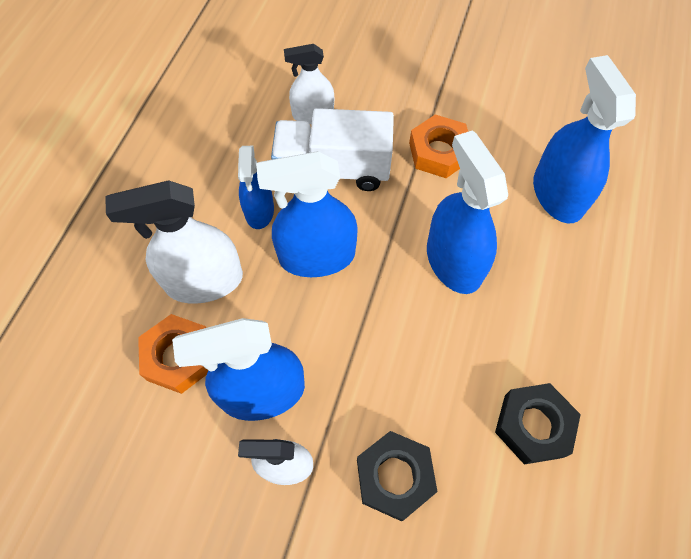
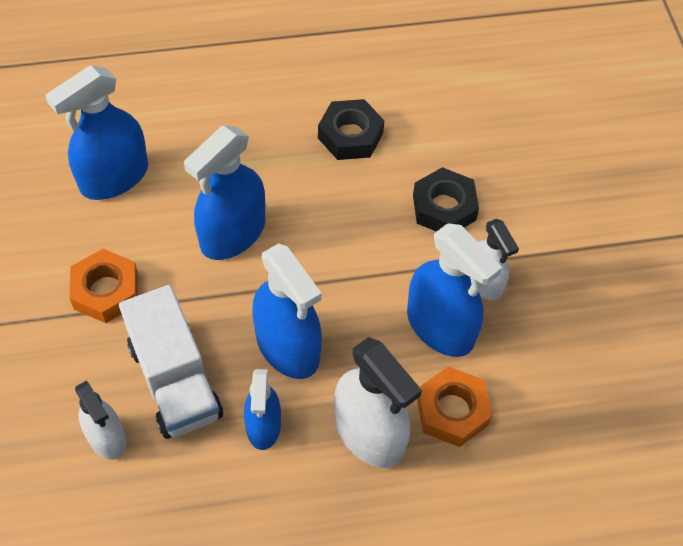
camera: 120 degrees left, 5 degrees down
(259, 211) = (263, 426): blue spray bottle -> blue spray bottle turned 120 degrees clockwise

